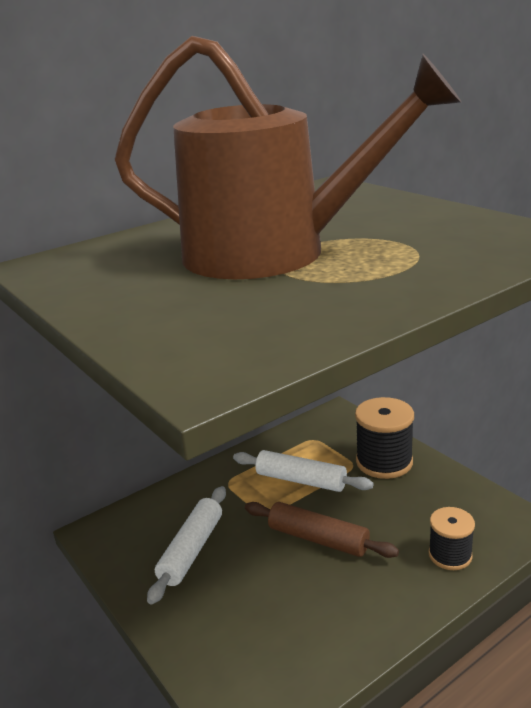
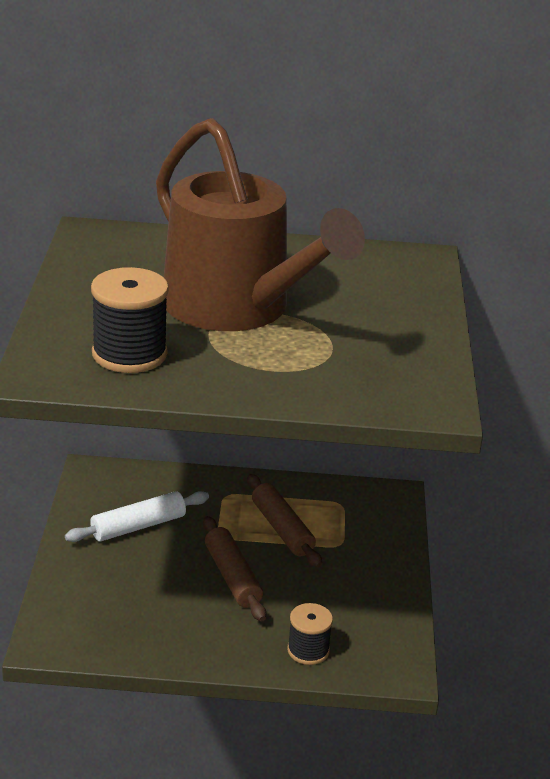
camera: 35 degrees right, 5 degrees up
(301, 480) = (282, 529): white rolling pin -> brown rolling pin
(384, 462) = (369, 558): black spool -> black spool (129, 354)

